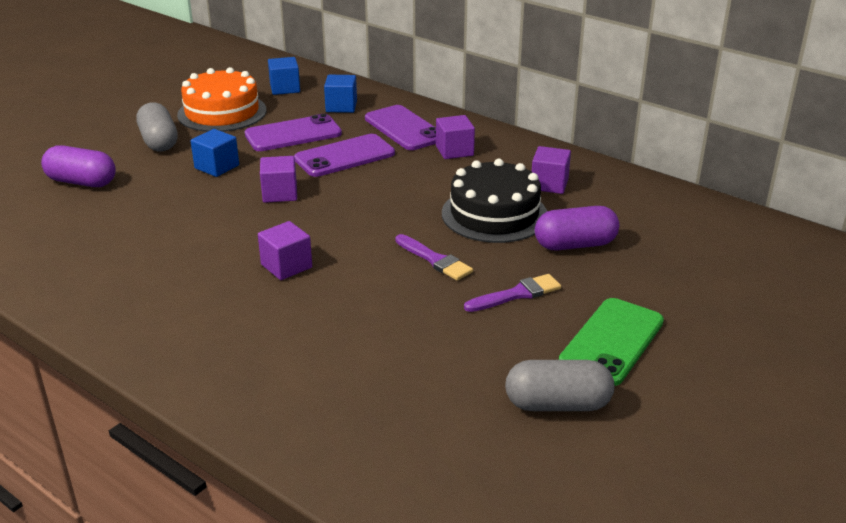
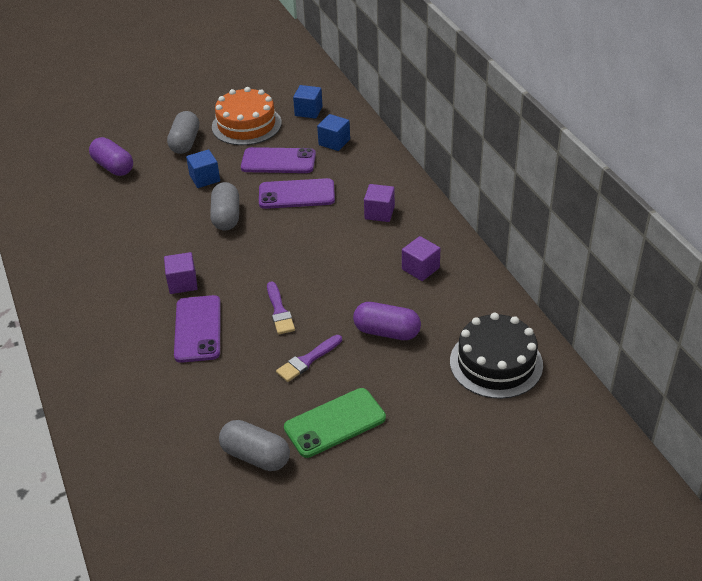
camera: 30 degrees right, 10 degrees up
(280, 193) = (226, 217): purple cube -> grey capsule
(404, 128) = (361, 179): purple phone -> purple phone (198, 329)
(494, 214) = (355, 284): black cake -> black cake (496, 363)
(516, 294) = (307, 360): purple brush -> purple brush turned 135 degrees clockwise

